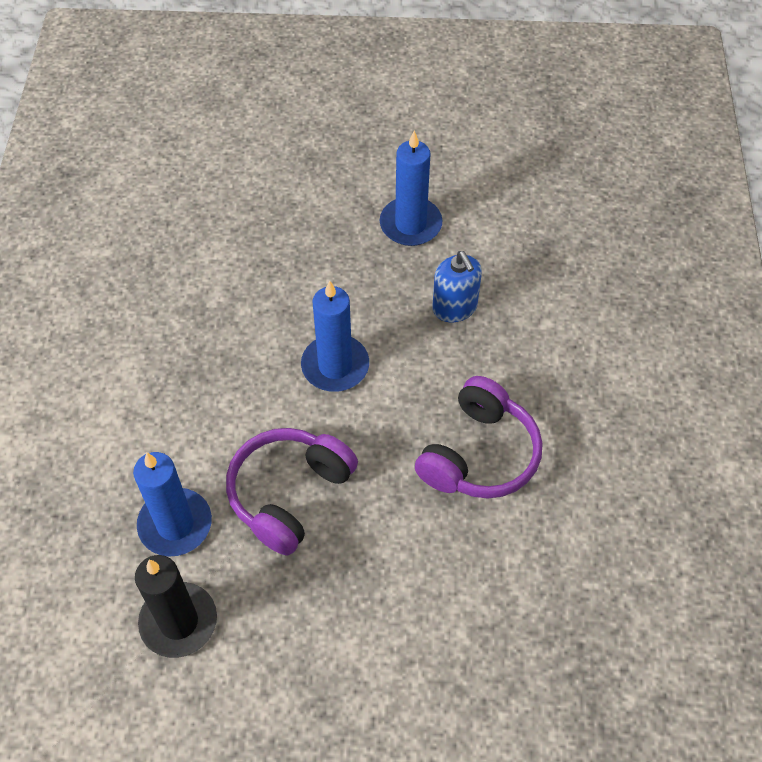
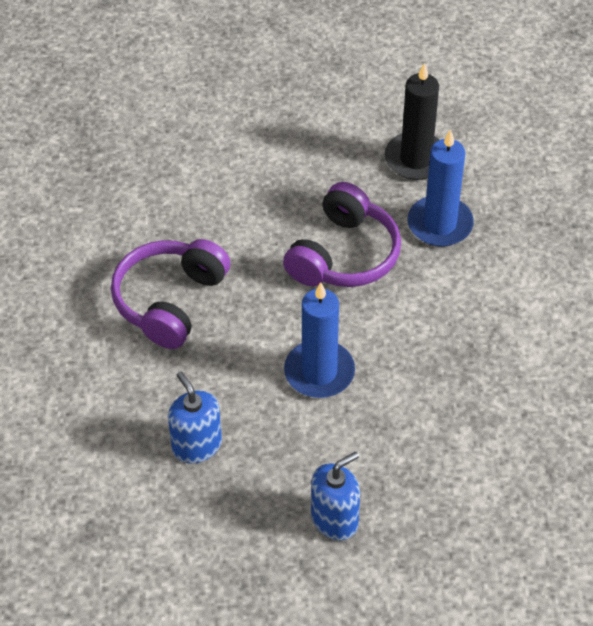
camera: 175 degrees right, 5 degrees down
(341, 239) = (334, 519): none -> blue soap dispenser
(410, 224) = (253, 547): blue candle -> none

